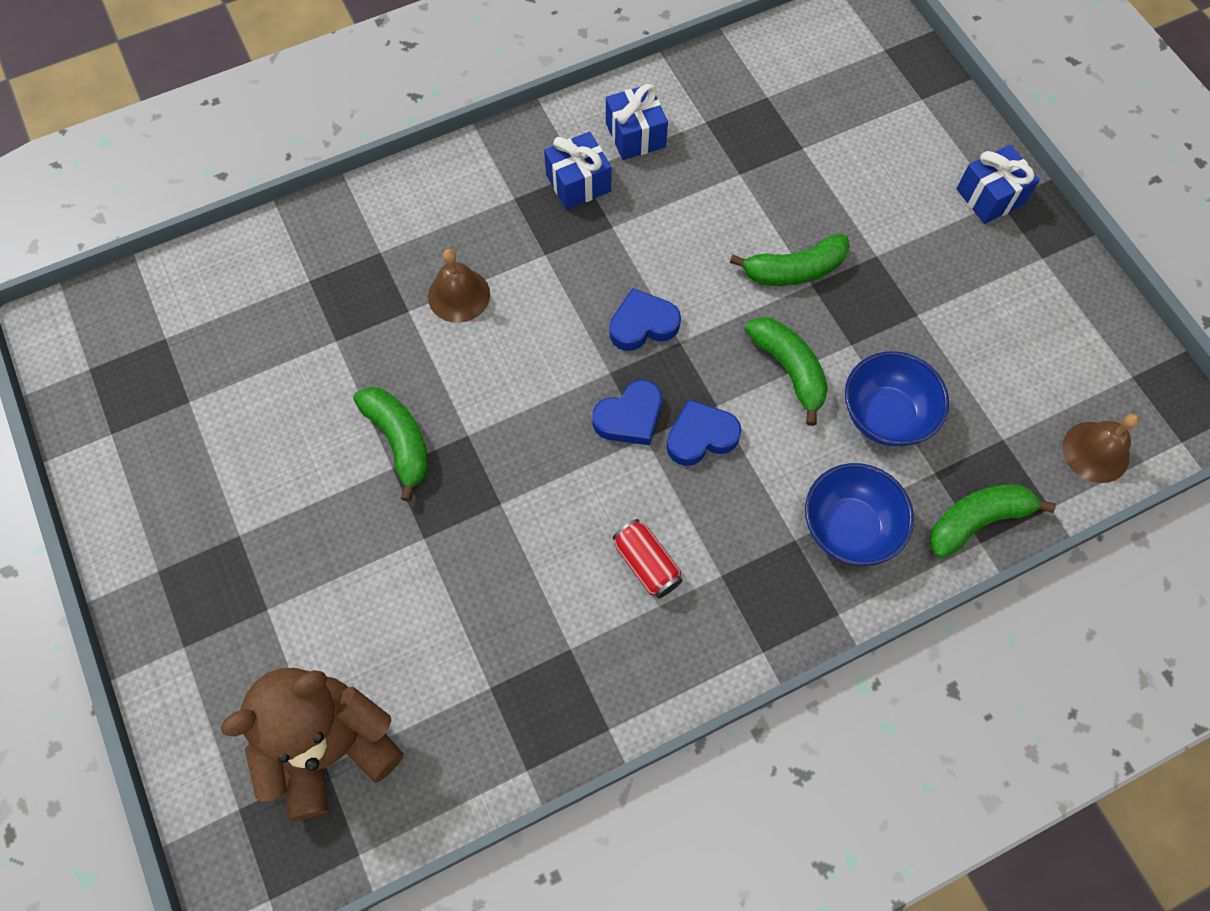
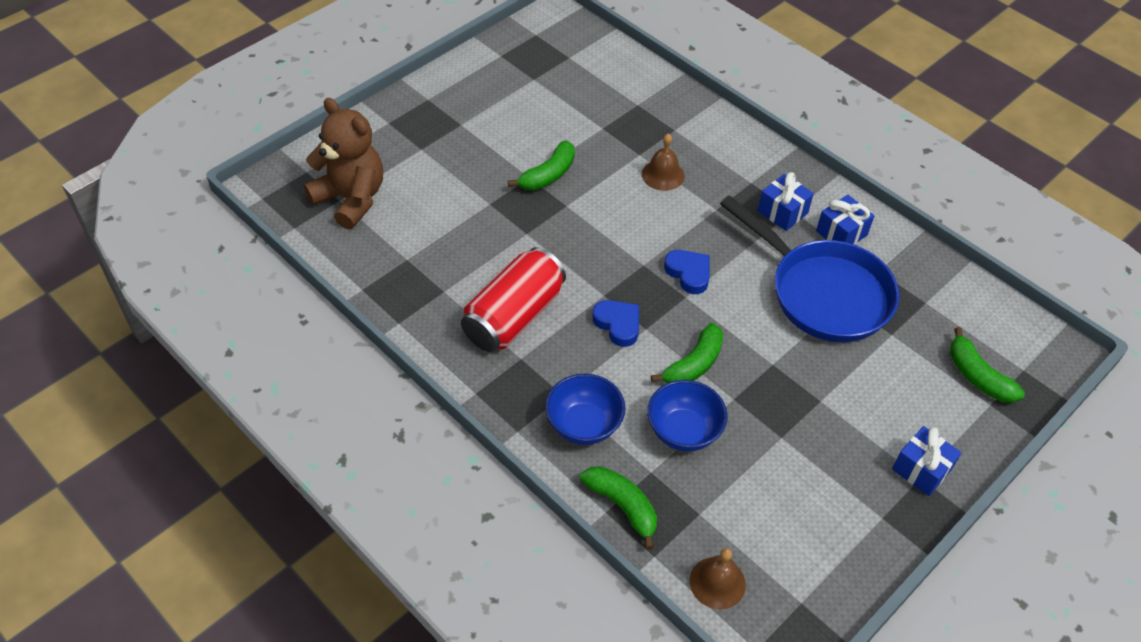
camera: 70 degrees right, 15 degrees down
(629, 417) = (615, 283): blue heart -> none
(647, 564) = (514, 316): red can -> red can, size x2.11
(721, 191) = (823, 293): none -> blue pan
(794, 270) = (778, 350): green banana -> green banana (977, 376)

